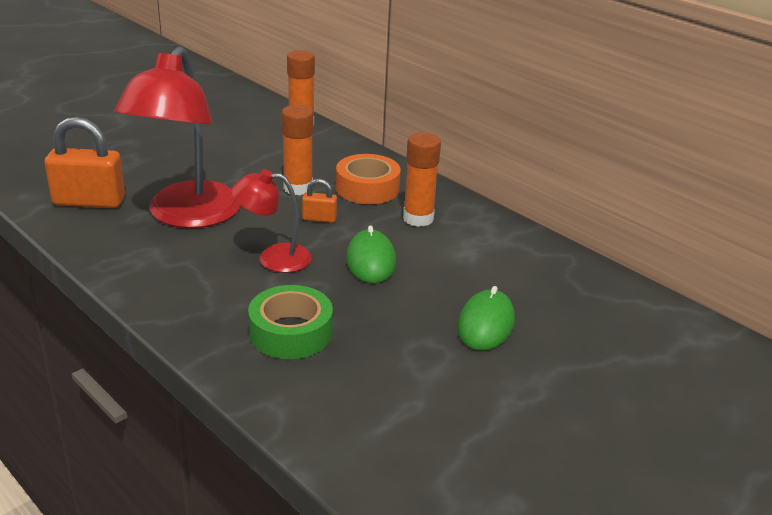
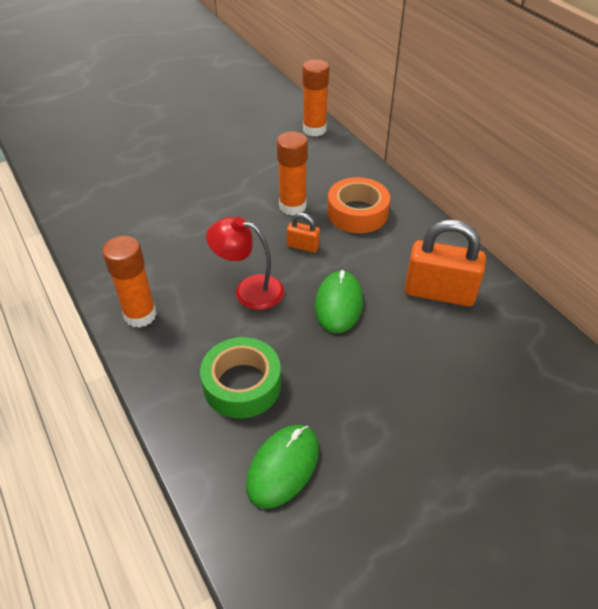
camera: 15 degrees right, 15 degrees up
(89, 201) = (107, 205): orange padlock -> orange padlock (439, 292)
(187, 216) = (185, 230): red lamp -> none
(418, 218) = (397, 256): orange glue stick -> orange glue stick (140, 315)
(486, 324) = (432, 401): green mouse -> green mouse (283, 467)

